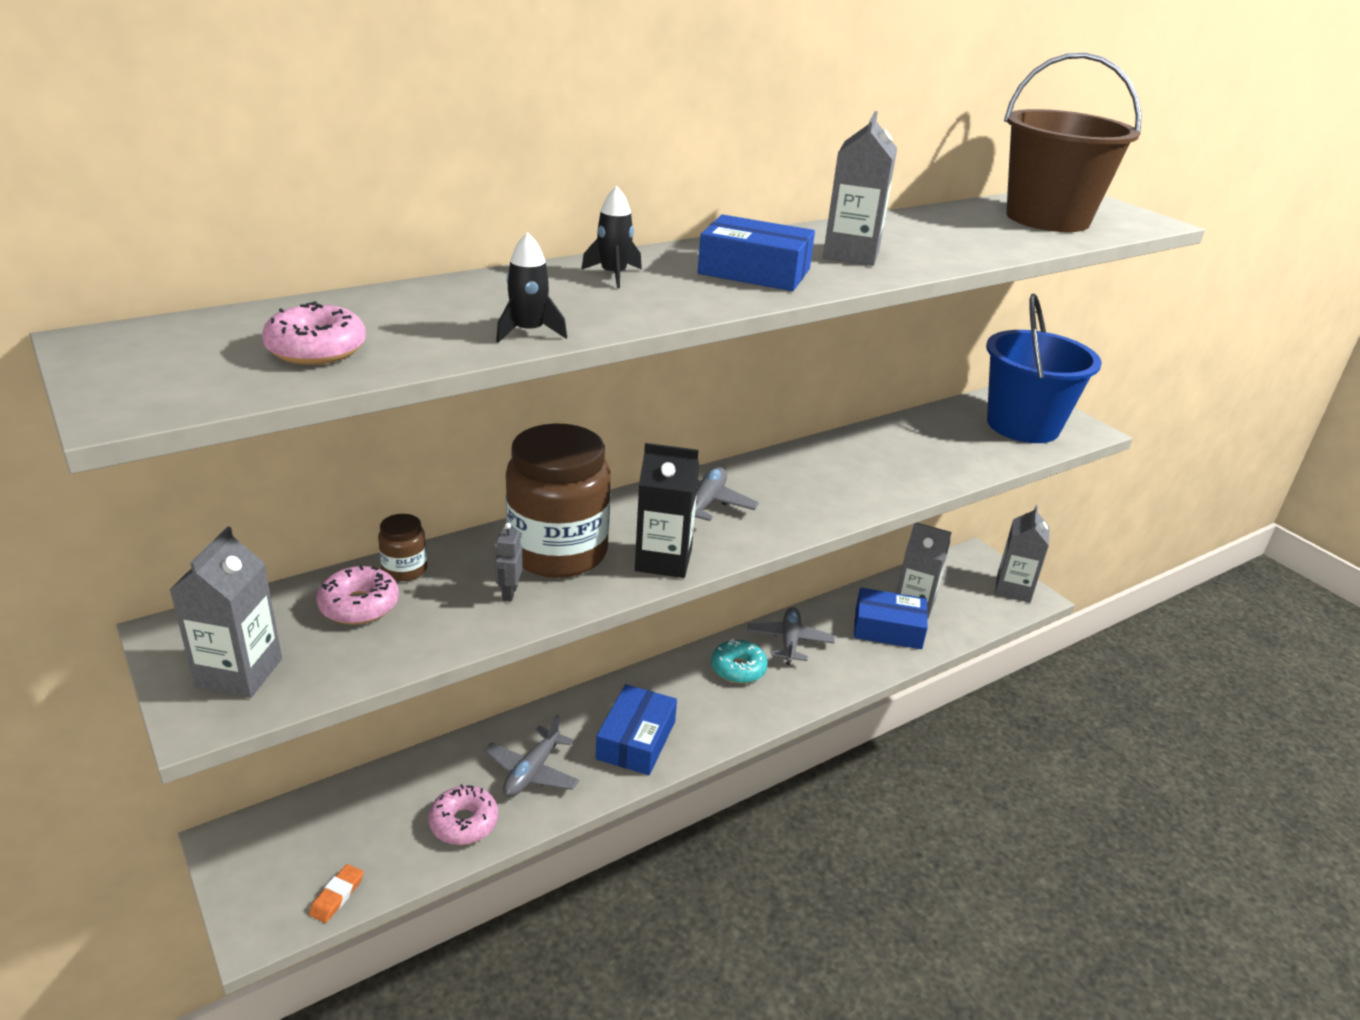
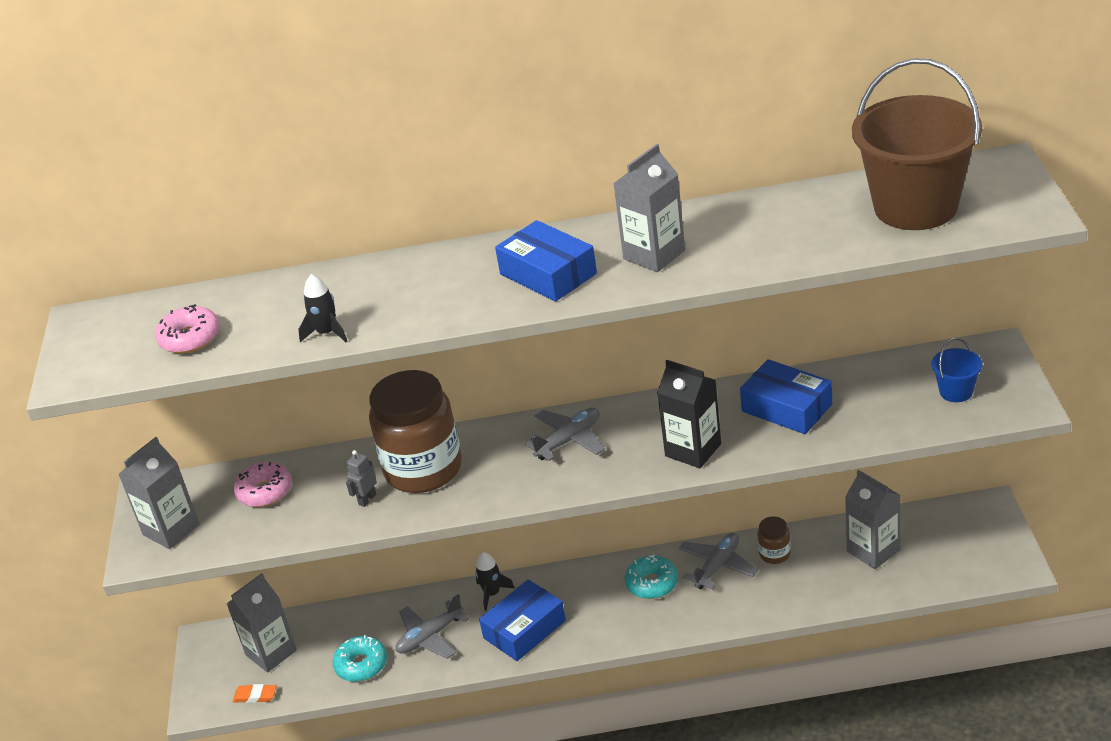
camera: 35 degrees right, 5 degrees up
(337, 896) = (255, 696): orange eraser -> orange eraser turned 45 degrees clockwise
(404, 570) = (309, 466): brown jar -> brown jar (774, 554)
(464, 822) = (361, 665): pink donut -> turquoise donut
(613, 275) = (435, 271): black rocket -> black rocket (492, 593)
(663, 560) = (496, 490): black carton -> black carton (693, 450)
(888, 628) = (825, 572): blue box -> blue box (787, 408)
(1013, 589) = (999, 553): grey carton -> grey carton (271, 652)
(1022, 425) = (956, 392): blue bucket -> blue bucket, size x0.43

